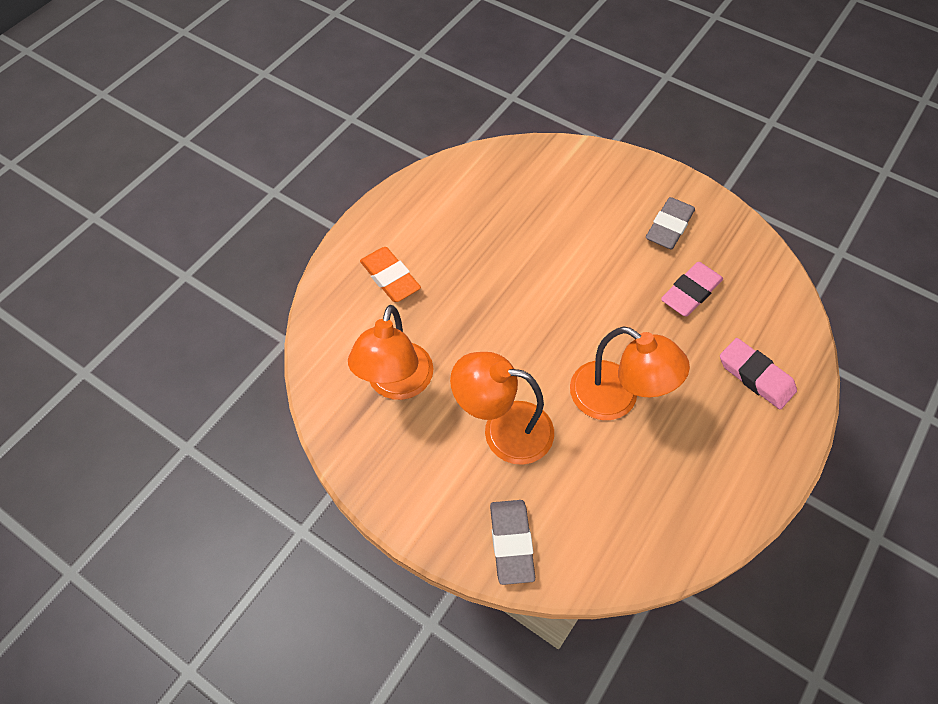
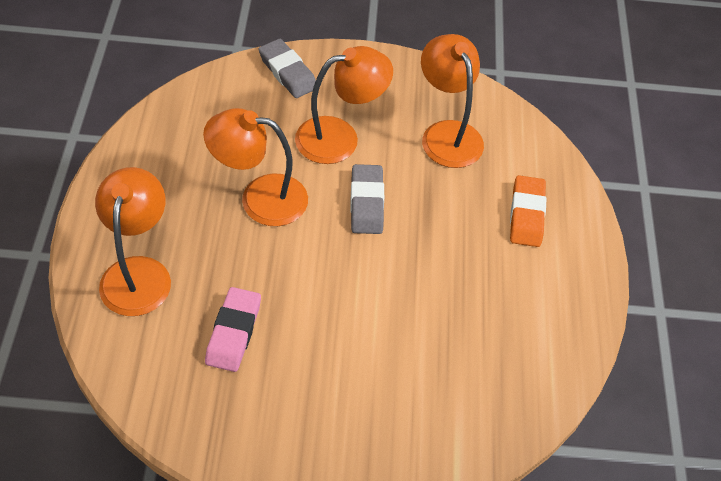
camera: 145 degrees right, 5 degrees down
(390, 277) = (526, 214): orange eraser -> orange eraser turned 75 degrees clockwise
(669, 227) = (290, 404): grey eraser -> grey eraser (366, 202)
(755, 376) = (138, 272): pink eraser -> orange lamp

